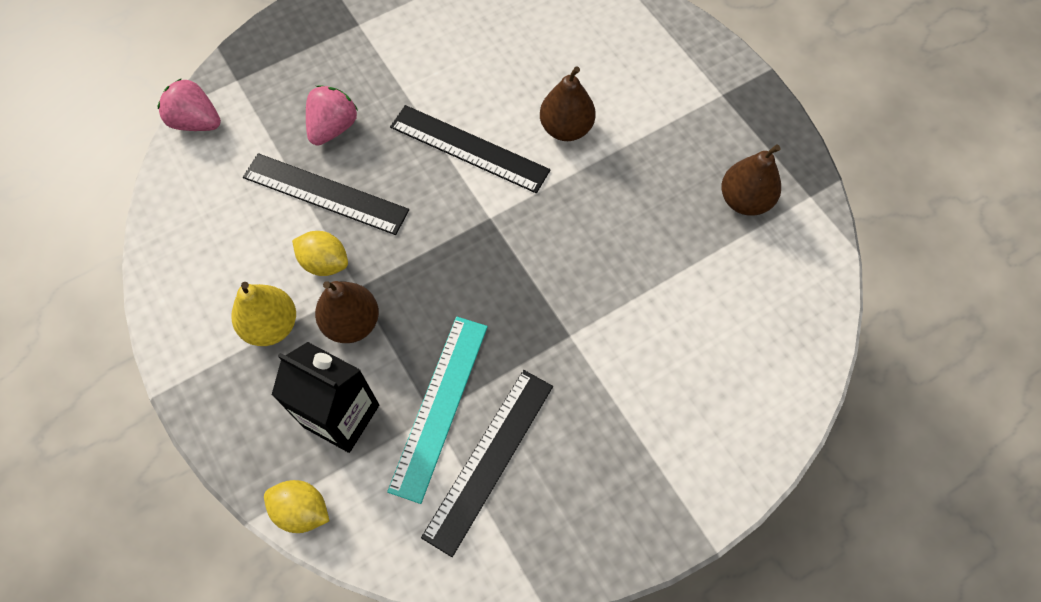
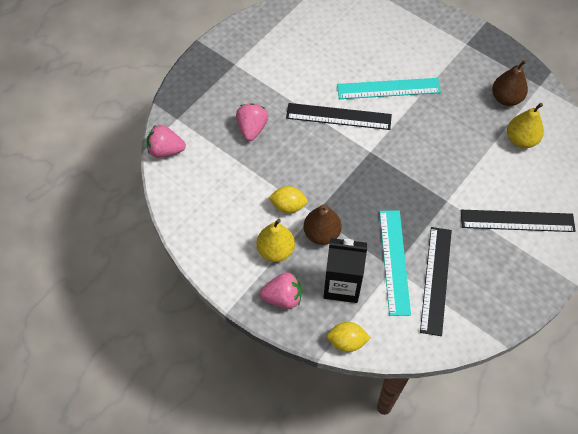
camera: 20 degrees left, 5 degrees down
(244, 403) = (283, 297): none -> pink strawberry
(325, 193) = (267, 167): black ruler -> black ruler (517, 220)
(566, 128) = (388, 88): brown pear -> turquoise ruler
(737, 275) = (521, 140): none -> yellow pear

